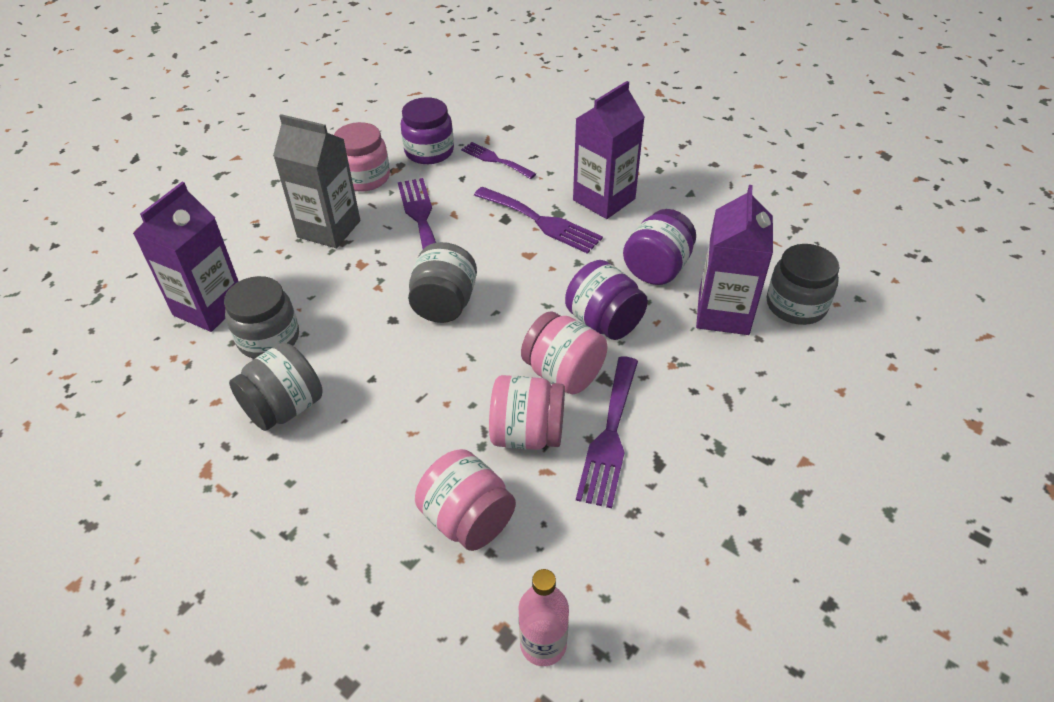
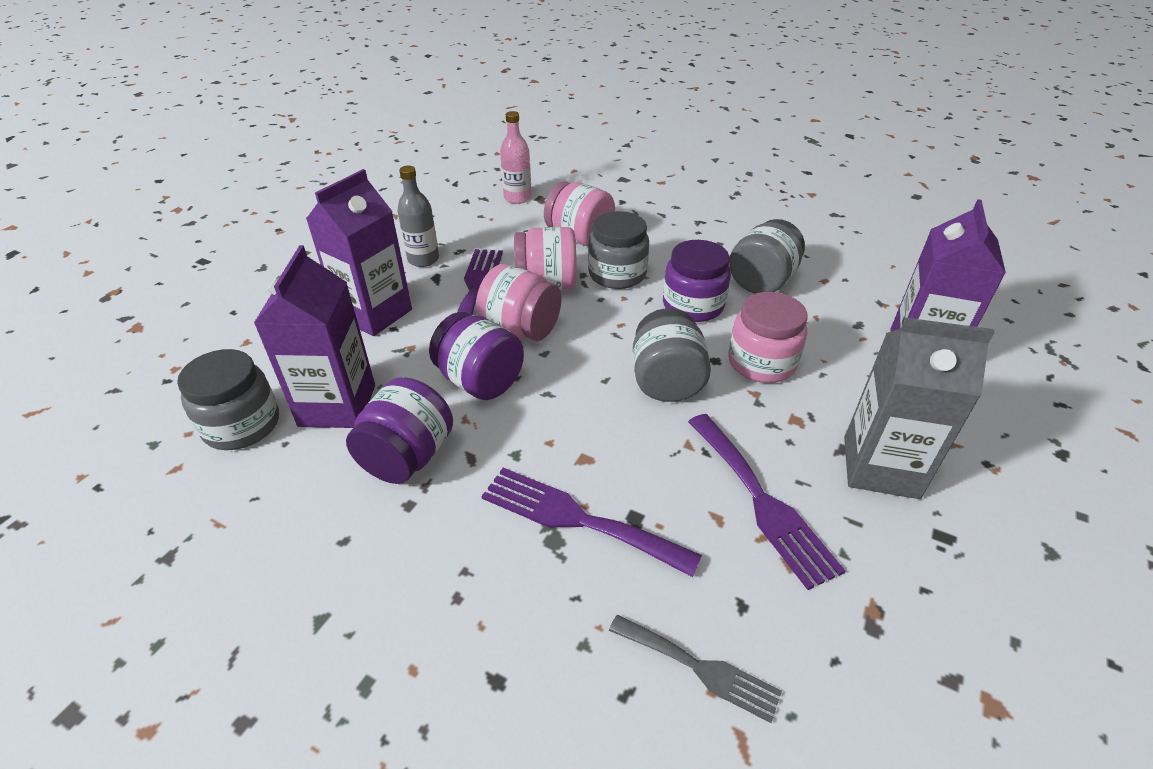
camera: 170 degrees right, 5 degrees down
(269, 338) = (827, 329): grey jar -> grey jar (617, 274)
(364, 178) = (911, 581): pink jar -> pink jar (761, 362)
(429, 151) = (842, 677): purple jar -> purple jar (693, 305)
(495, 160) = (700, 668): purple fork -> grey fork
(604, 199) = (479, 582): purple carton -> purple carton (374, 314)
(679, 500) = (423, 259): none -> grey bottle

